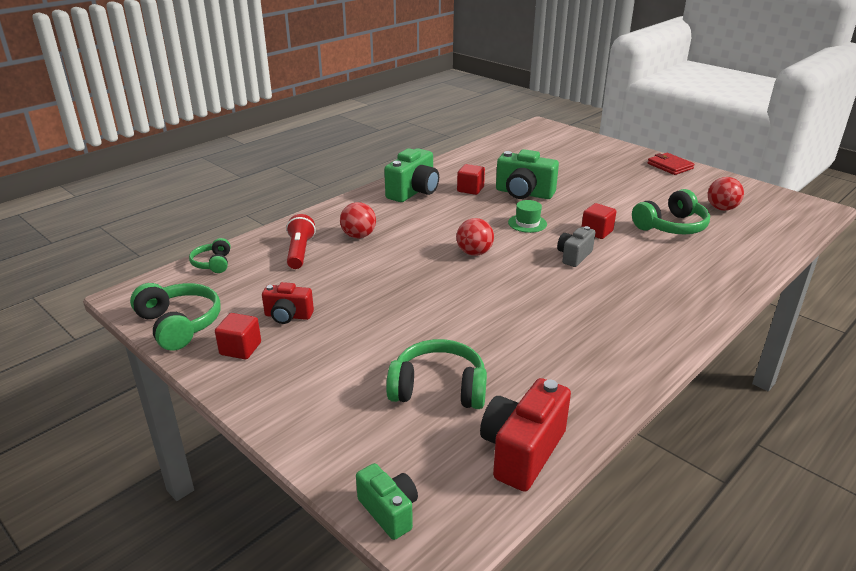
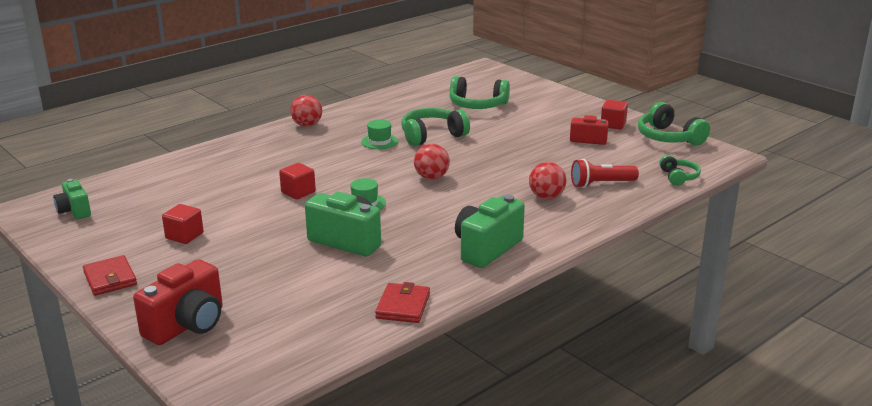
camera: 175 degrees left, 5 degrees down
(299, 252) = (601, 184): red flashlight -> red flashlight turned 75 degrees clockwise
(389, 511) = (505, 74): green camera -> green camera (74, 211)
(465, 159) = (403, 306): none -> red wallet
(470, 189) = (413, 250): red cube -> red cube (184, 236)
(522, 451) = (436, 85): red camera -> red camera (187, 325)
(554, 301) = (379, 141): none -> green hat
(574, 256) = (339, 171): grey camera -> none
(671, 226) = (215, 195): green headphones -> green headphones (432, 136)
(721, 208) = (134, 212): red ball -> red ball (307, 125)

